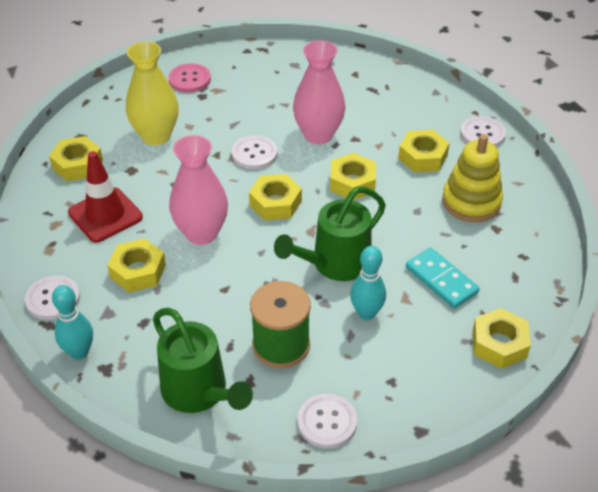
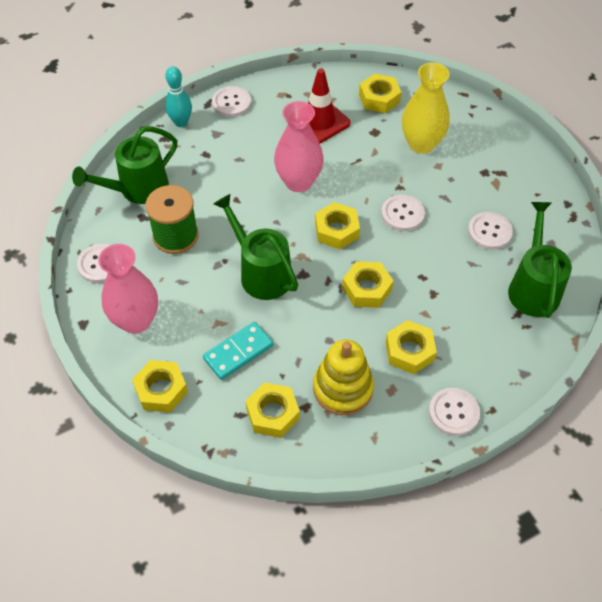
camera: 90 degrees right, 10 degrees up
(138, 271) = (257, 146): yellow nut -> yellow nut (273, 413)
(189, 79) = (509, 161): pink button -> none
(280, 98) = (489, 232): none -> white button
(318, 135) = (435, 263): pink vase -> pink vase (136, 321)
(344, 79) = (533, 287): none -> green watering can
(366, 313) = (203, 293): turquoise bowling pin -> none

